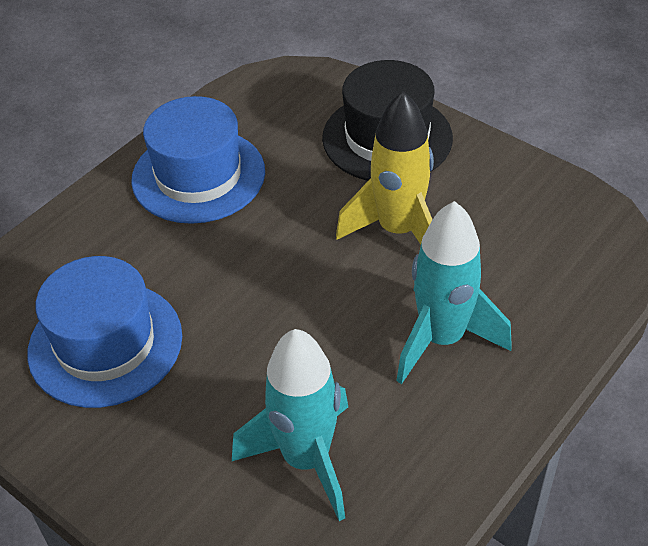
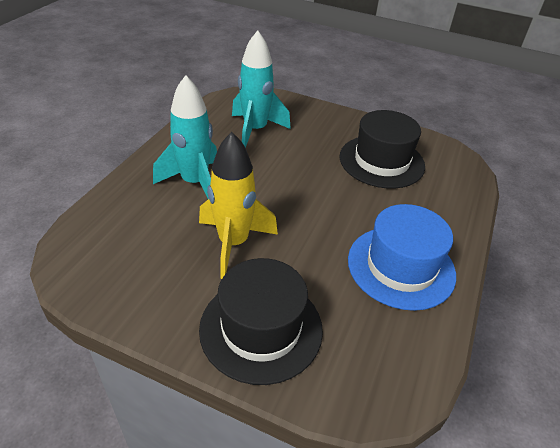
camera: 160 degrees right, 5 degrees down
(105, 344) = (381, 161): blue hat -> black hat

